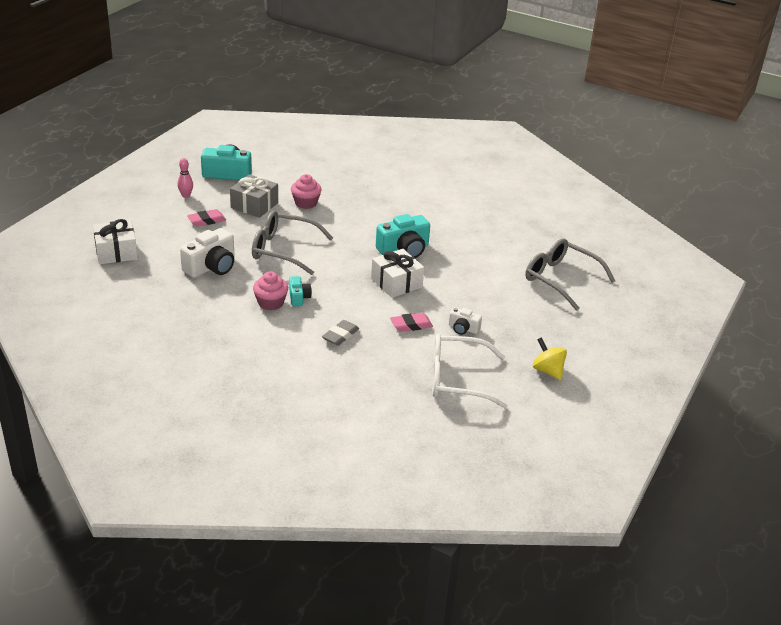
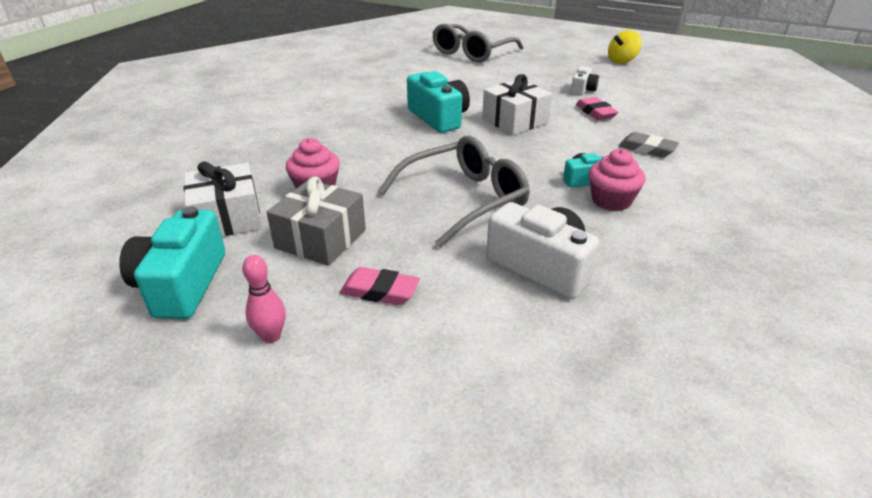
camera: 90 degrees left, 0 degrees up
(116, 252) = (540, 423): white gift -> white gift (227, 218)
(207, 220) = (380, 291): pink eraser -> pink eraser turned 45 degrees counterclockwise
(283, 250) = (464, 199): grey glasses -> grey glasses turned 135 degrees counterclockwise
(457, 379) = (669, 92): white glasses -> none

